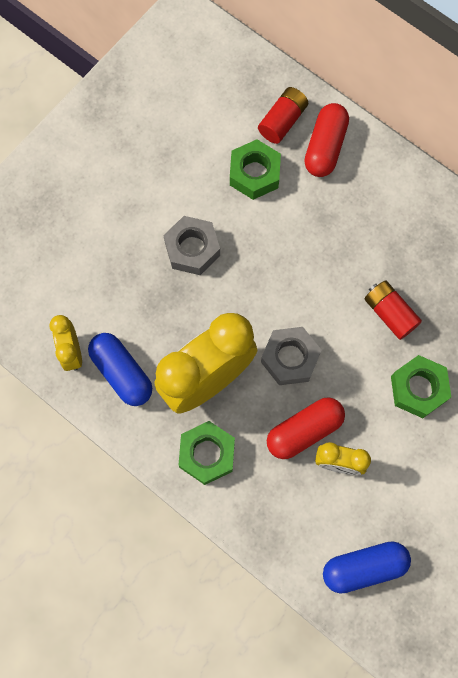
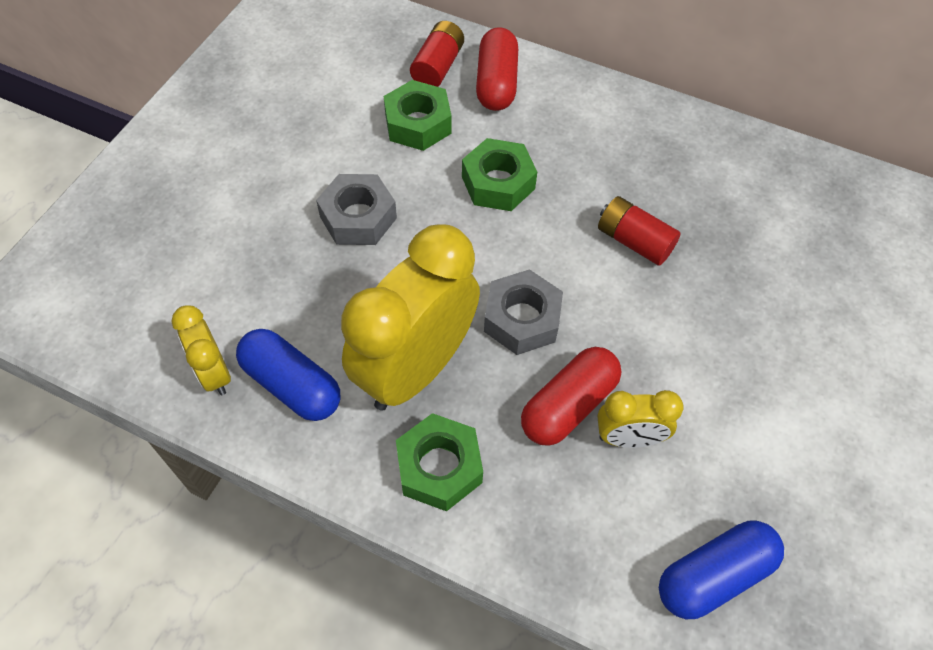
camera: 15 degrees left, 15 degrees down
(418, 388) = (702, 321): green nut -> green nut (498, 183)

